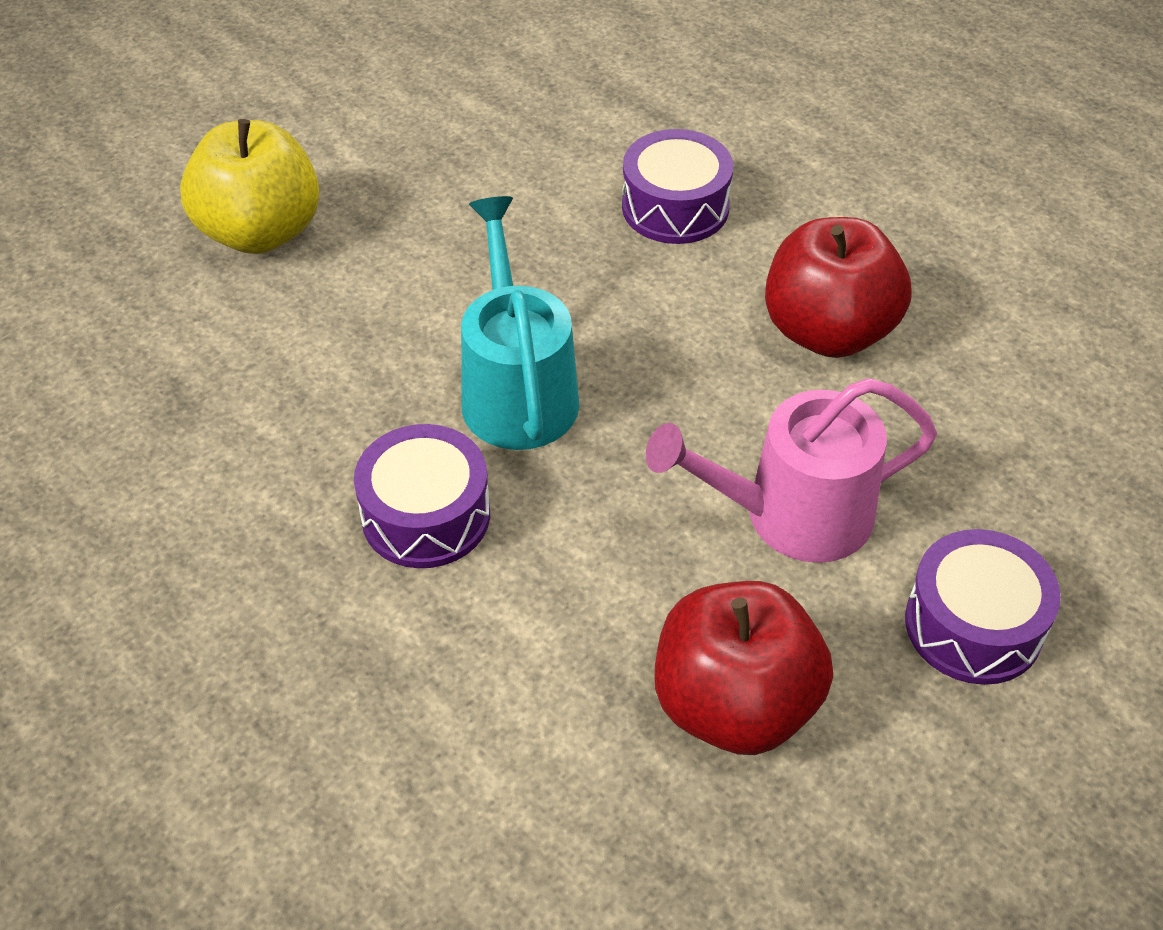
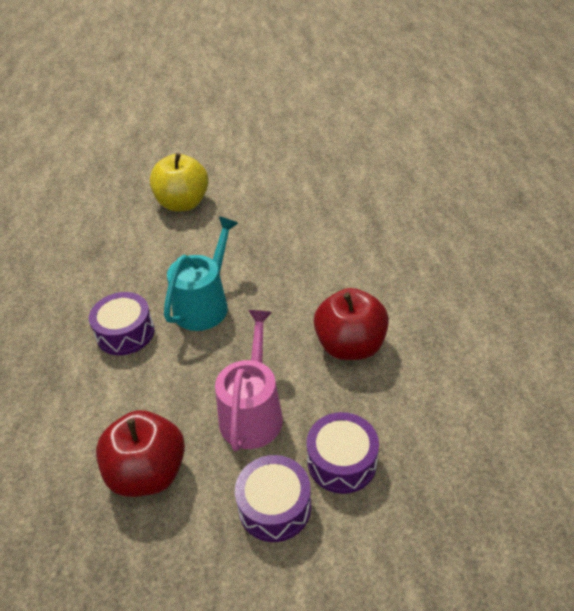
camera: 40 degrees right, 5 degrees down
(675, 207) = (341, 263): purple drum -> purple drum (342, 461)
(793, 515) = (252, 413): pink watering can -> pink watering can turned 75 degrees clockwise

